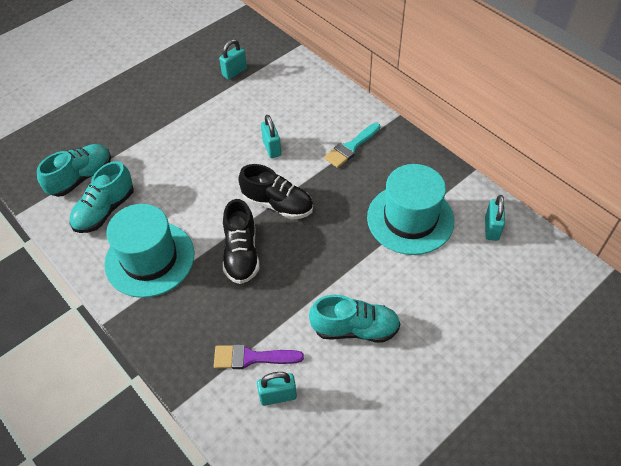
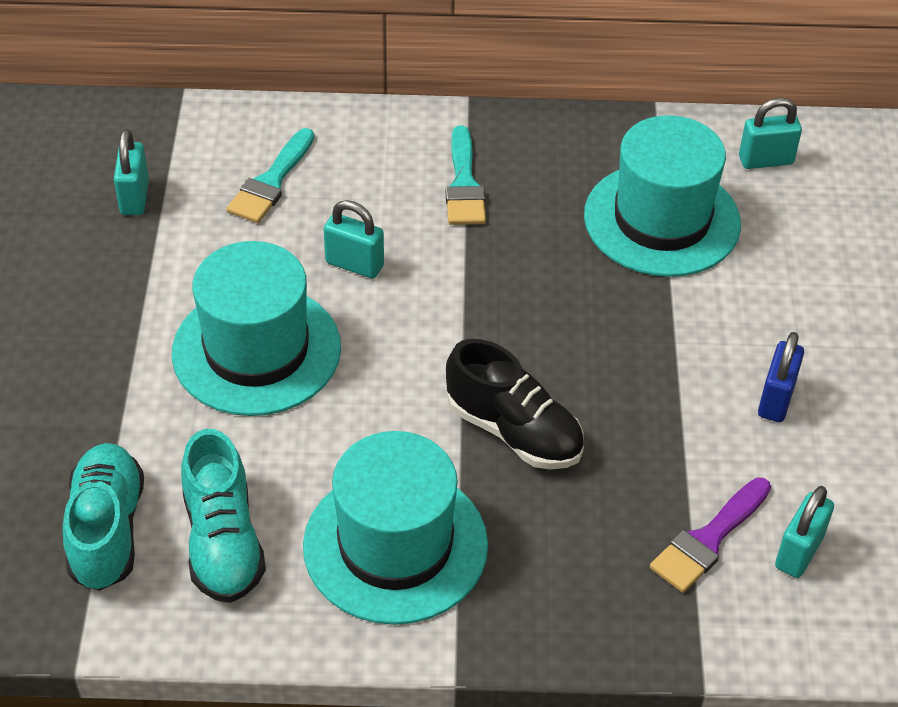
camera: 50 degrees left, 5 degrees down
(200, 154) = (256, 350): none -> turquoise hat
(277, 204) = (471, 331): black shoe -> none
(284, 98) = (271, 182): none -> turquoise brush
(355, 328) = (776, 399): turquoise shoe -> blue padlock
(491, 228) = (765, 160): turquoise padlock -> turquoise padlock turned 60 degrees counterclockwise

